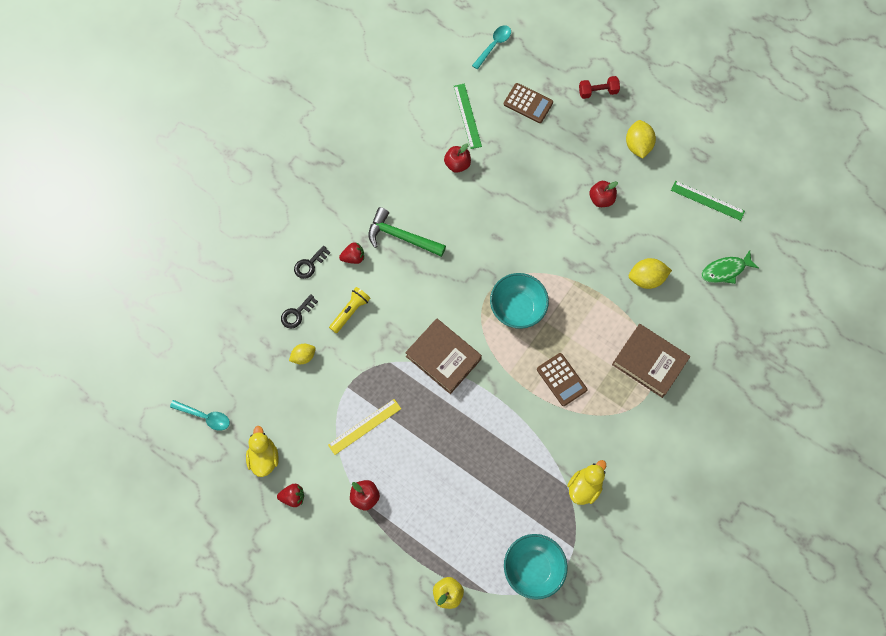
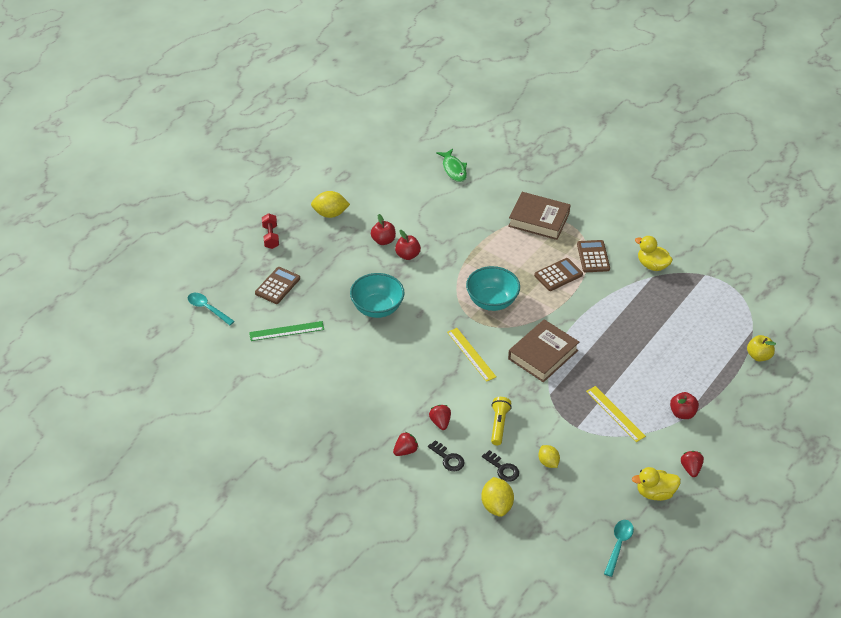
camera: 90 degrees left, 25 degrees down
(319, 227) = (405, 451): none -> red strawberry
(350, 312) = (499, 424): yellow flashlight -> yellow flashlight turned 60 degrees clockwise
(401, 237) = (418, 384): green hammer -> none
(442, 287) = (471, 354): none -> yellow ruler
(457, 164) = (340, 340): red apple -> red apple (407, 255)
(533, 568) = (726, 300): turquoise bowl -> turquoise bowl (377, 308)
(593, 420) = (593, 256): none -> brown calculator
(646, 278) = (461, 216): yellow lemon -> yellow lemon (496, 506)
(649, 362) = (538, 220): brown book -> brown book turned 75 degrees clockwise
(707, 200) = (388, 175): green ruler -> none

